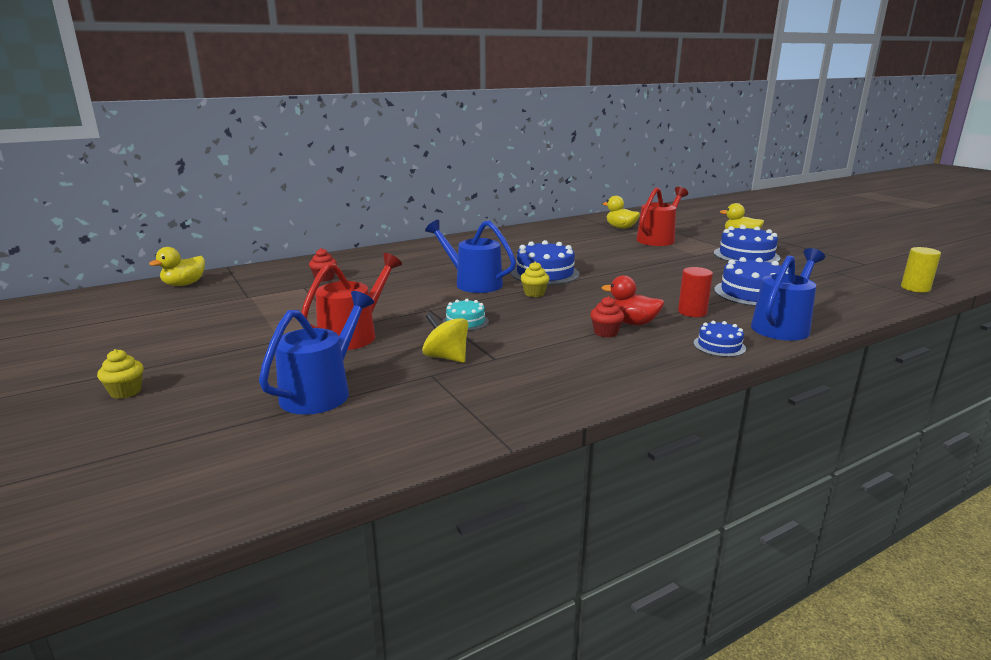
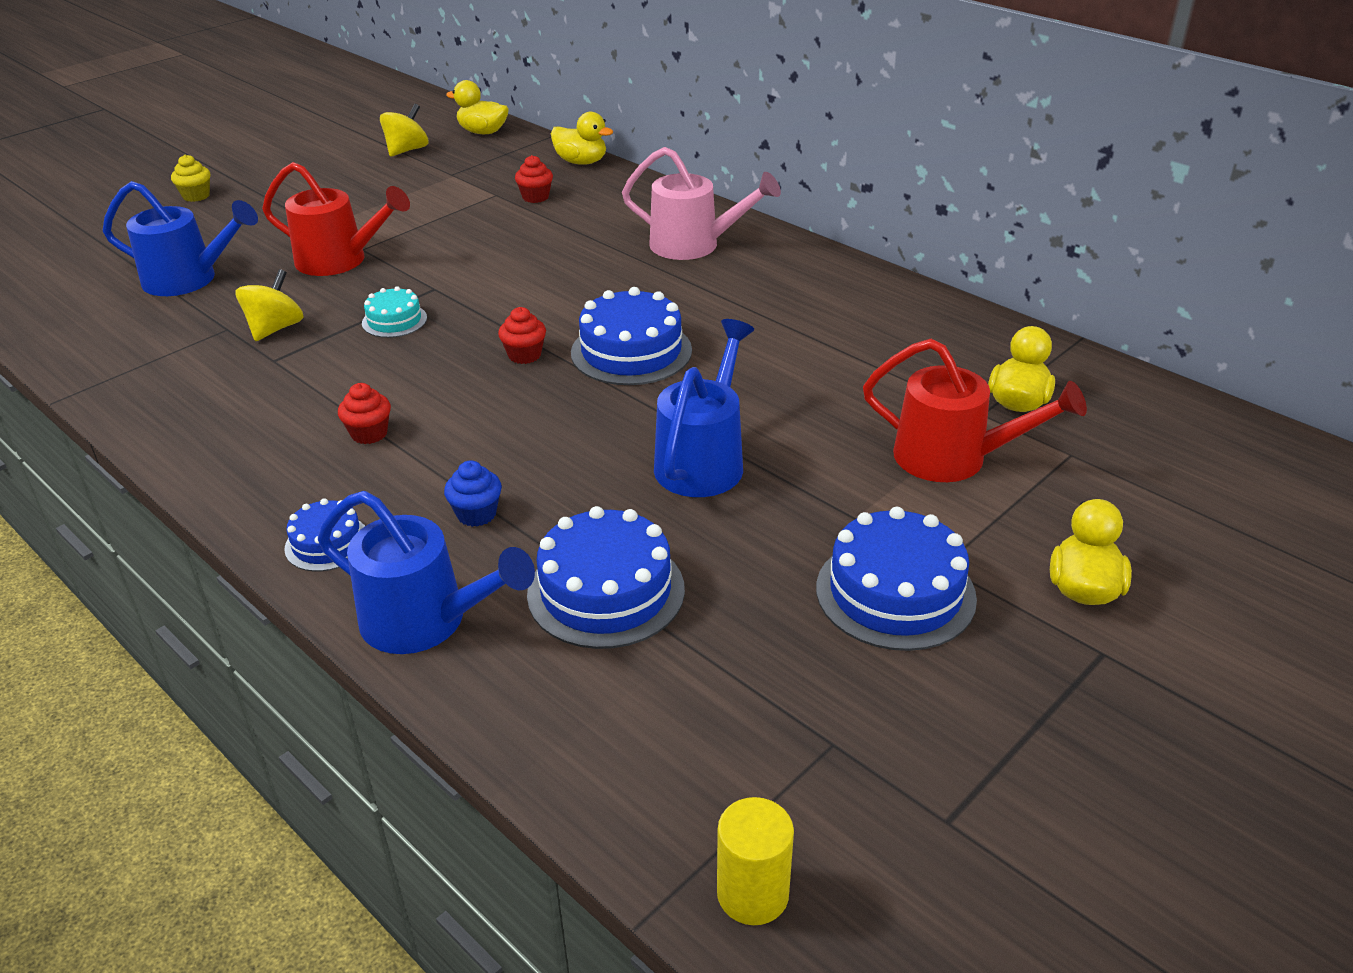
camera: 75 degrees right, 15 degrees up
(174, 307) = (407, 150): none -> yellow spinning top
(286, 265) = (581, 162): none -> yellow duck
(437, 253) = (695, 245): none -> pink watering can
(472, 283) = (555, 299): blue watering can -> blue watering can (703, 459)
(534, 293) = (524, 355): yellow cupcake -> red cupcake
(632, 323) = (413, 455): red duck -> none
(692, 312) = (476, 514): red cylinder -> blue cupcake

